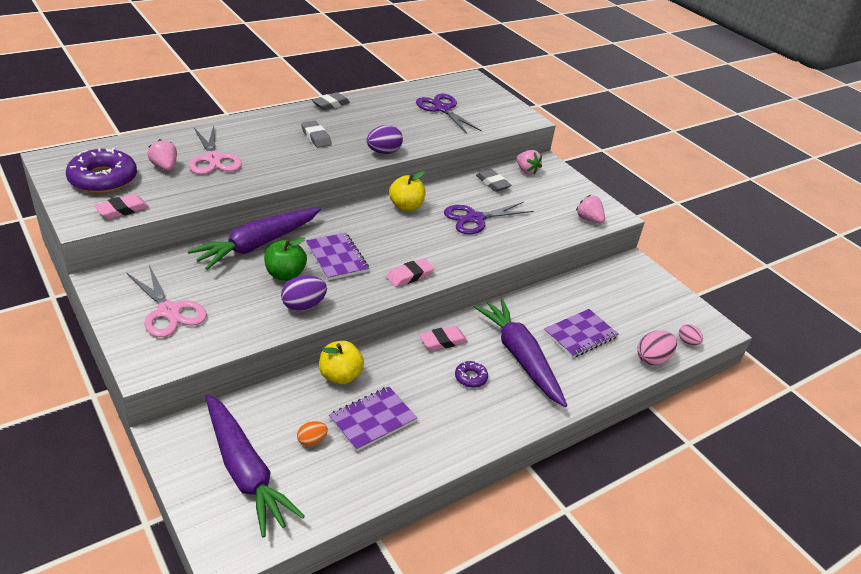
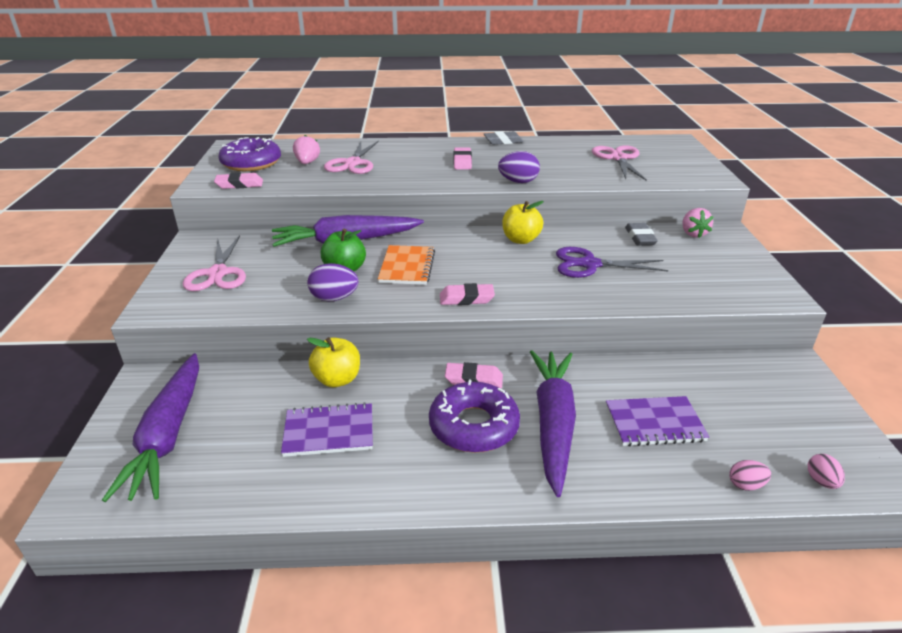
camera: 35 degrees right, 5 degrees down
(312, 440) = (252, 430): orange egg -> none
(316, 137) = (462, 162): grey eraser -> pink eraser
(337, 258) = (407, 267): purple notebook -> orange notebook
(442, 109) = (618, 158): purple scissors -> pink scissors
(470, 377) = (474, 426): purple donut -> purple donut, size x2.14
(588, 219) = (740, 294): pink strawberry -> none
(652, 359) = (745, 485): pink egg -> pink egg, size x0.61

